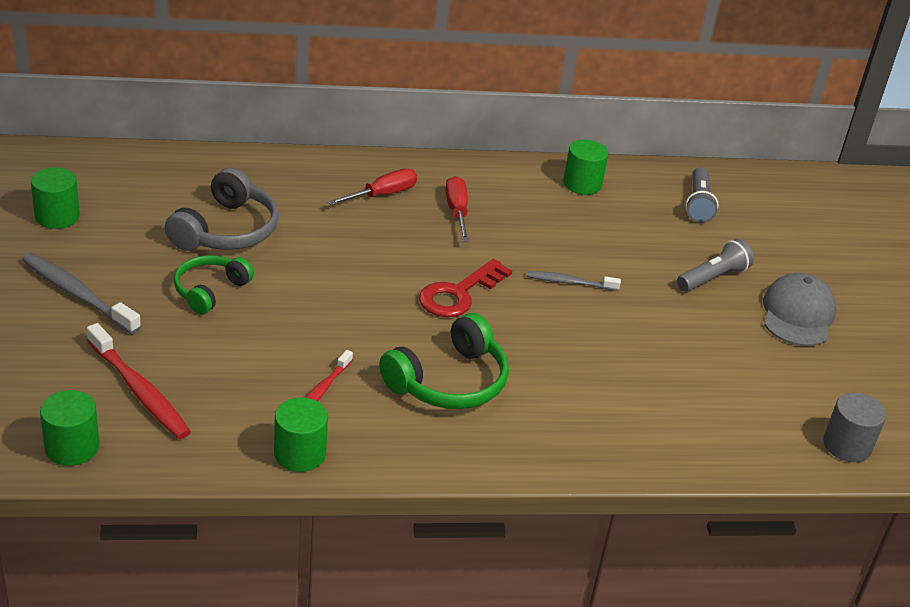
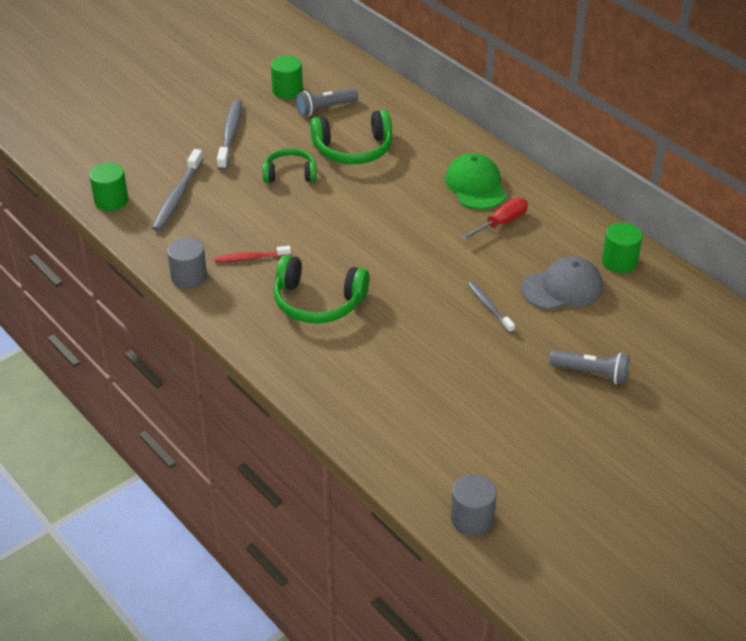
camera: 60 degrees right, 5 degrees up
(139, 390) = (177, 197): red toothbrush -> grey toothbrush
(226, 230) = (353, 149): grey headphones -> green headphones
(300, 454) = (189, 277): green cylinder -> grey cylinder
(383, 194) = (475, 185): red screwdriver -> green cap
(459, 293) = (411, 265): red key -> none
(698, 204) = (681, 328): grey flashlight -> grey flashlight (325, 108)
(797, 314) = (604, 436): grey cap -> grey cap (562, 288)

